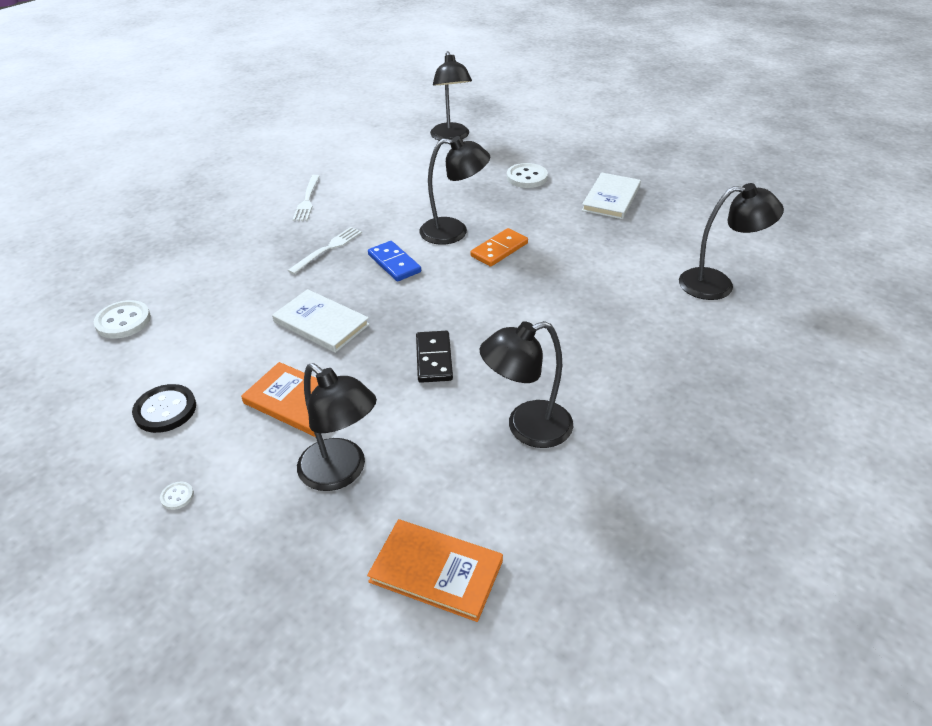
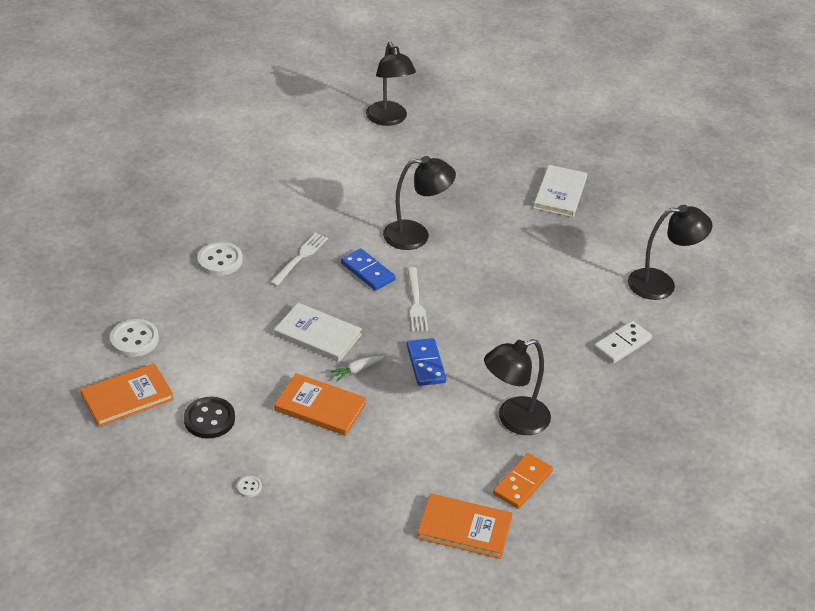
camera: 10 degrees left, 0 degrees up
(85, 381) = (127, 397): none -> orange book
(307, 199) = (262, 201): white fork -> white fork (416, 302)
(341, 472) = (374, 462): black lamp -> none
(353, 362) = (356, 370): none -> white carrot
(434, 359) = (425, 364): black domino -> blue domino
(499, 250) = (462, 254): orange domino -> orange domino (522, 483)
(527, 177) = (475, 170): white button -> white button (220, 260)
(669, 346) = (622, 344): none -> white domino

